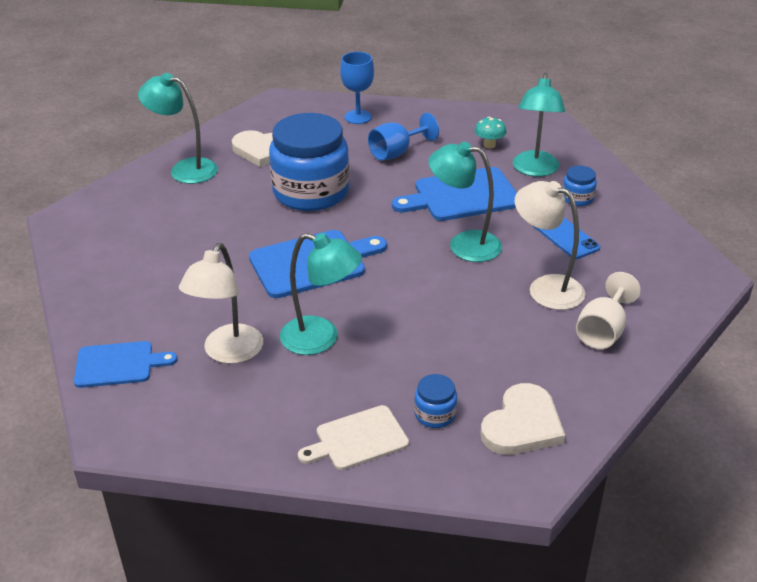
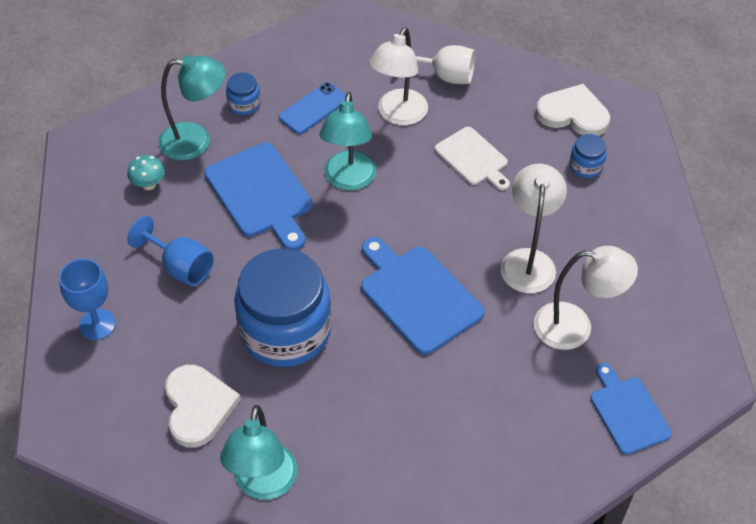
camera: 105 degrees left, 15 degrees up
(321, 339) = (528, 260): turquoise lamp -> white lamp
(357, 439) = (634, 208): white cutting board -> white cutting board (473, 158)

